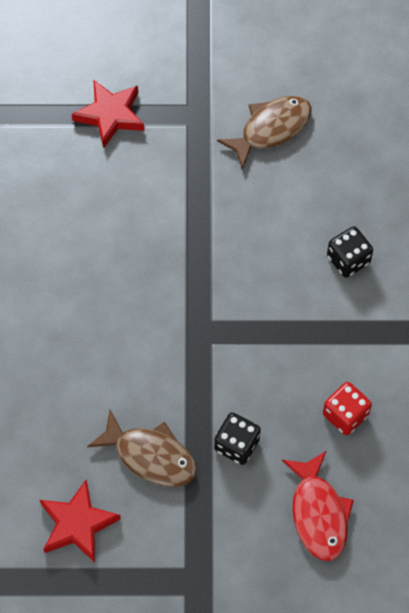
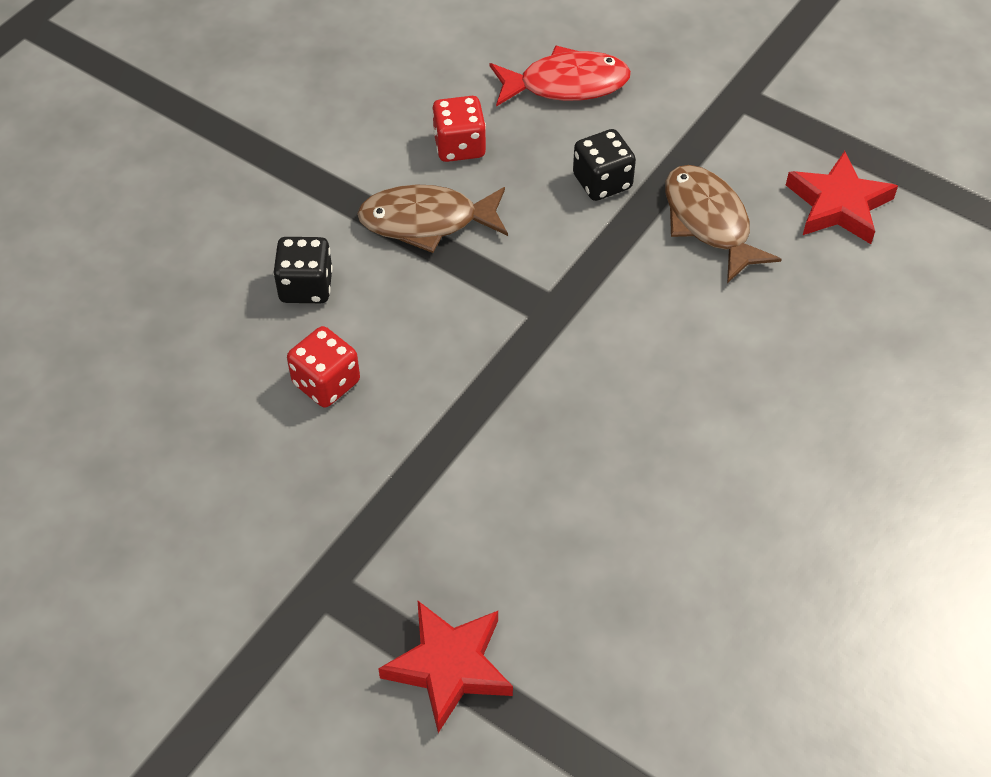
camera: 145 degrees left, 10 degrees down
(271, 129) = (244, 500): brown fish -> brown fish (427, 221)
(286, 212) = (326, 382): none -> red dice
(318, 513) = (566, 84): red fish -> red fish turned 60 degrees clockwise

